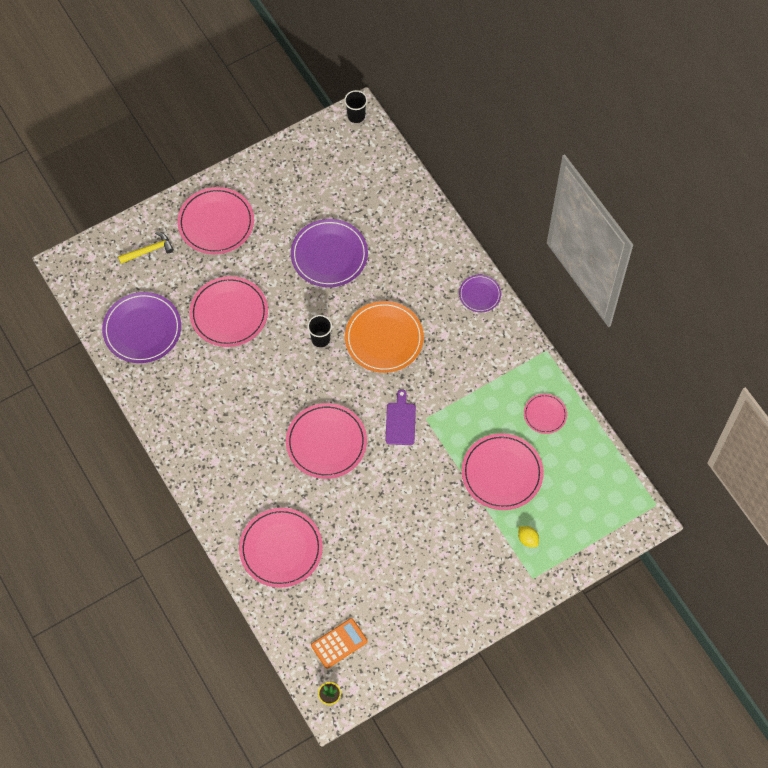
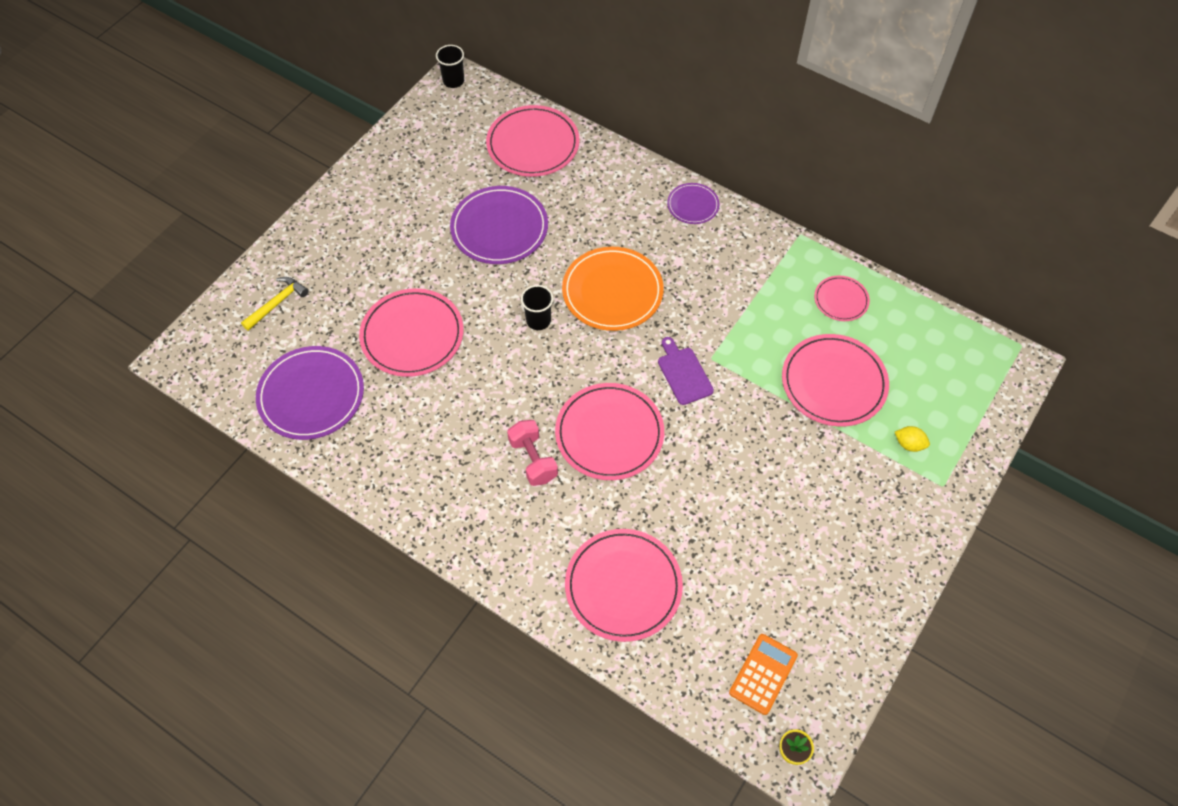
camera: 25 degrees left, 5 degrees down
(216, 223) = (346, 243): pink plate -> pink plate (533, 144)
(266, 438) = (533, 460): none -> pink dumbbell

